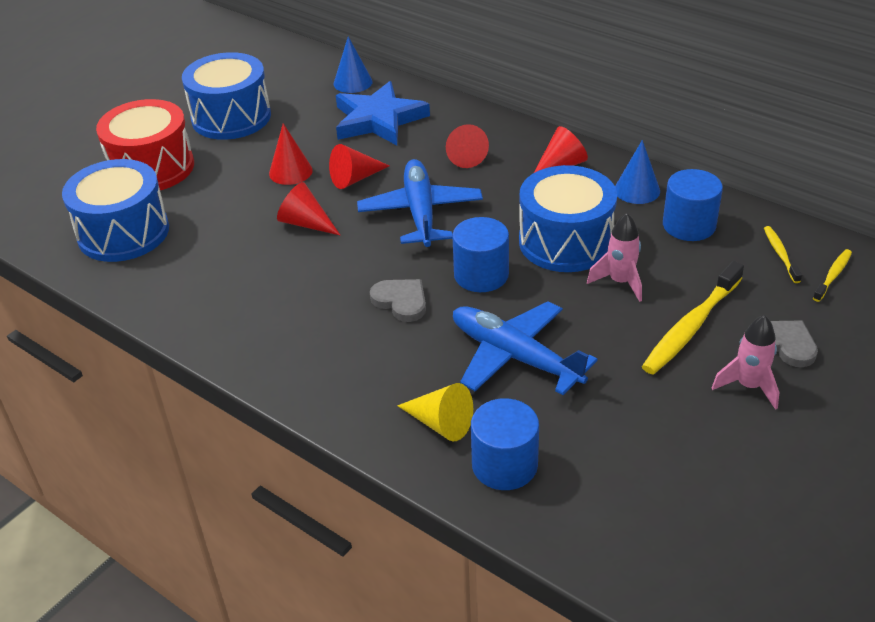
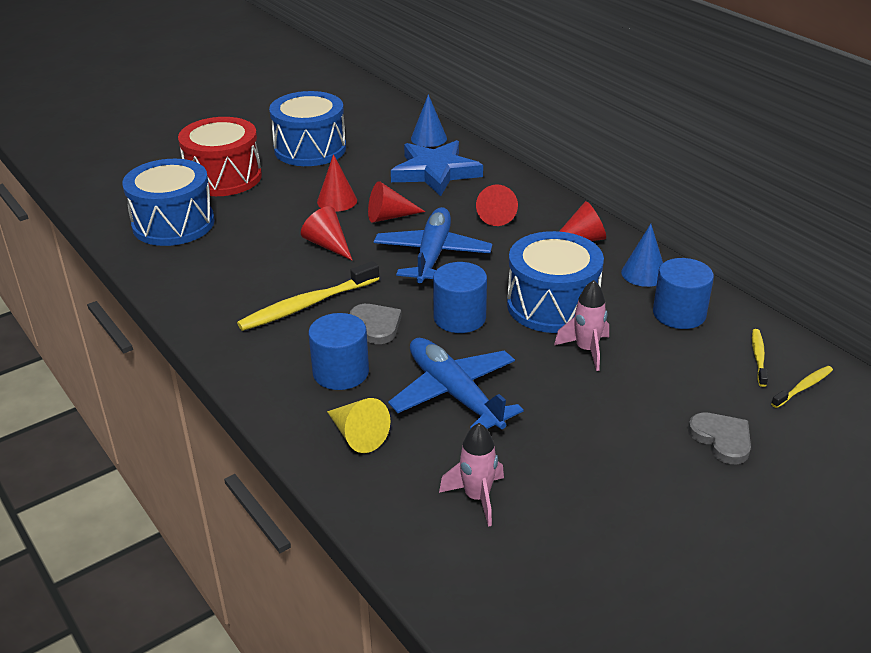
camera: 15 degrees right, 5 degrees down
(504, 465) = (396, 484): blue cylinder -> blue cylinder (341, 372)
(691, 327) = (635, 403): yellow toothbrush -> yellow toothbrush (307, 305)
(748, 386) = (666, 469): pink rocket -> pink rocket (477, 497)

